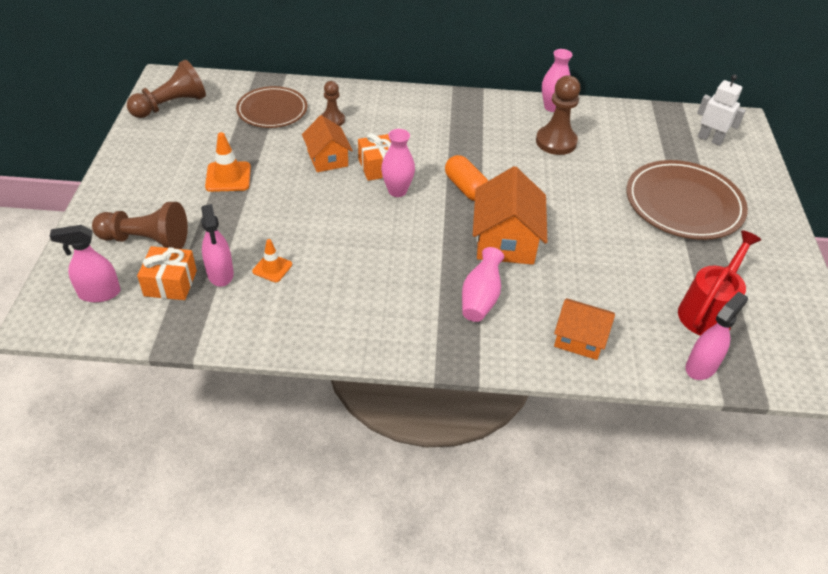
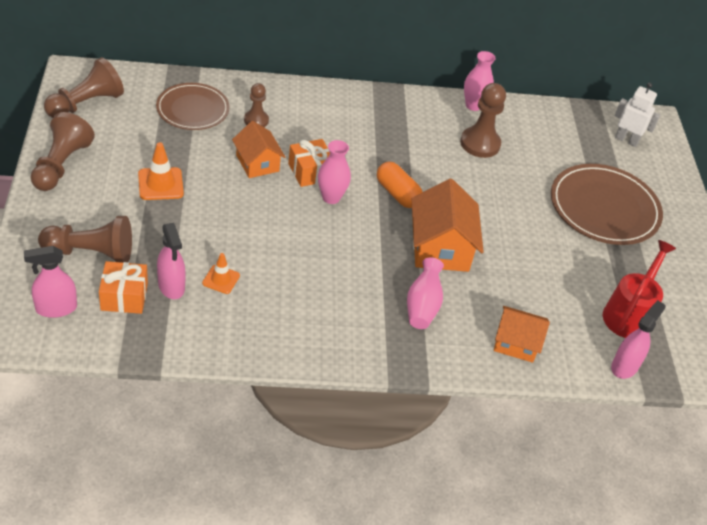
camera: 10 degrees left, 0 degrees up
(135, 159) = (61, 165): none -> brown pawn

